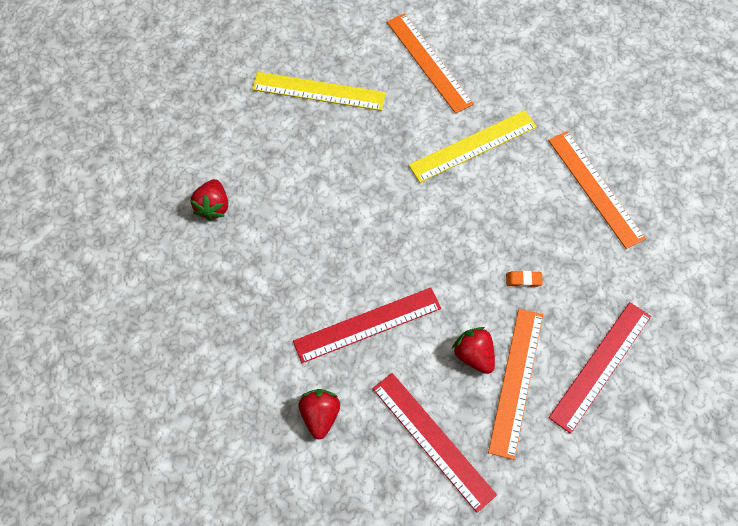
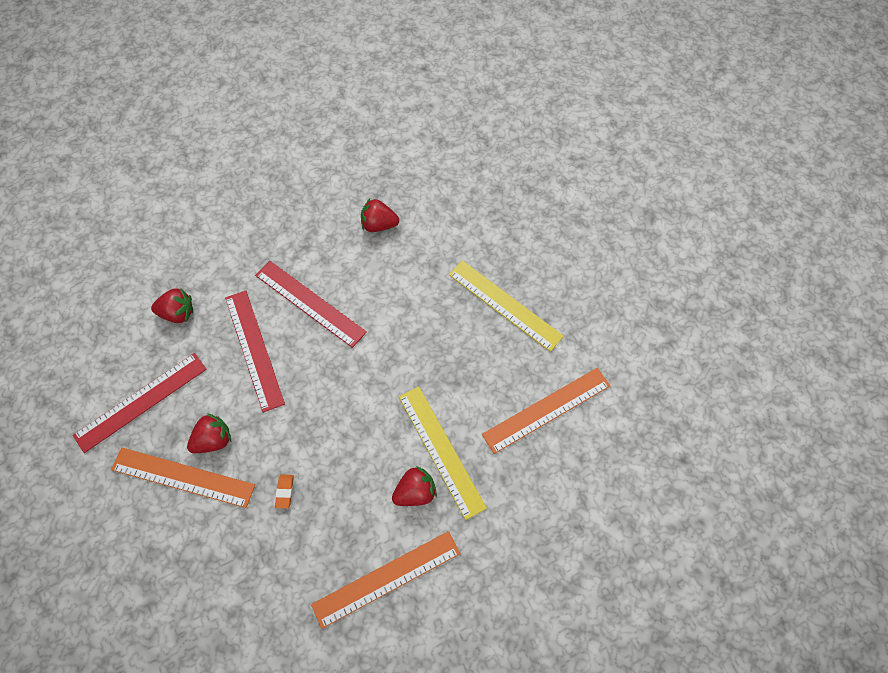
camera: 90 degrees right, 0 degrees up
(318, 91) = (504, 305): yellow ruler -> yellow ruler turned 60 degrees counterclockwise
(514, 167) = (415, 492): none -> red strawberry
(600, 366) = (186, 561): red ruler -> red ruler (310, 303)

